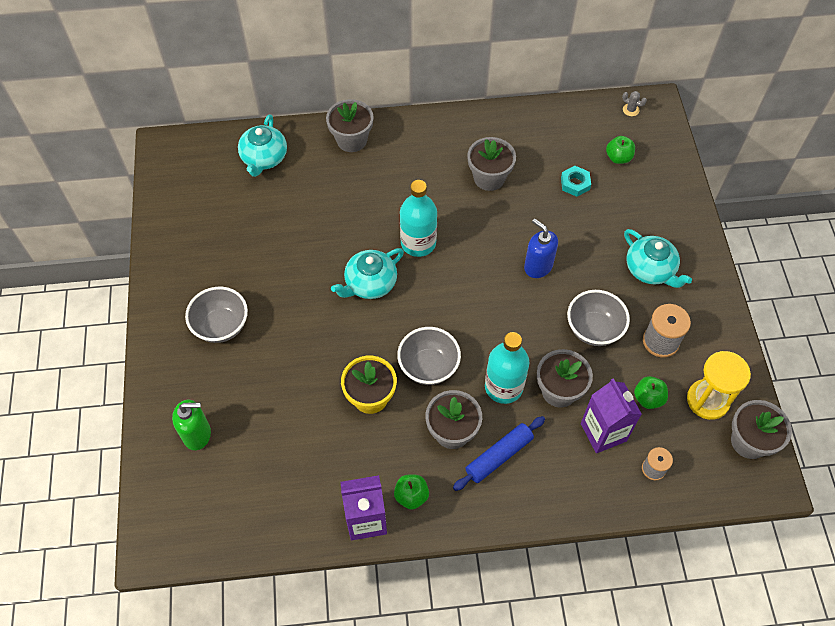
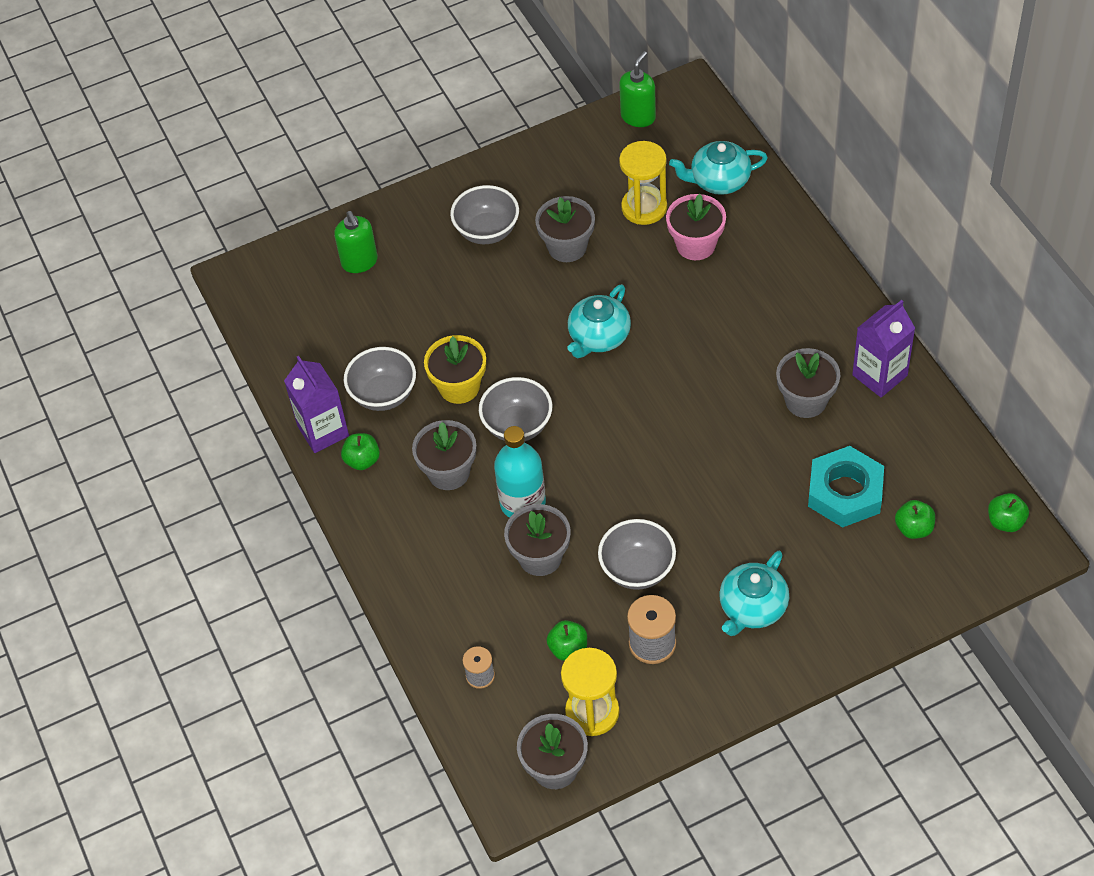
camera: 75 degrees right, 5 degrees down
(169, 186) = (638, 117): none -> green soap dispenser
(261, 212) = (644, 207): none -> yellow hourglass
(316, 193) = (695, 245): none -> pink flower pot
(350, 458) = (383, 394): none -> grey bowl
(351, 140) = (789, 249): grey flower pot -> grey flower pot (567, 247)
(370, 283) = (598, 337): turquoise teapot -> turquoise teapot turned 90 degrees counterclockwise
(418, 243) = (674, 362): turquoise bottle -> none
(499, 456) = (437, 523): blue rolling pin -> none
(538, 266) = (699, 489): blue soap dispenser -> none
(575, 183) = (845, 492): turquoise nut -> turquoise nut, size x1.90
(603, 432) = (506, 614): purple carton -> purple carton (879, 375)
(631, 110) = (1005, 521): grey cactus -> green apple

